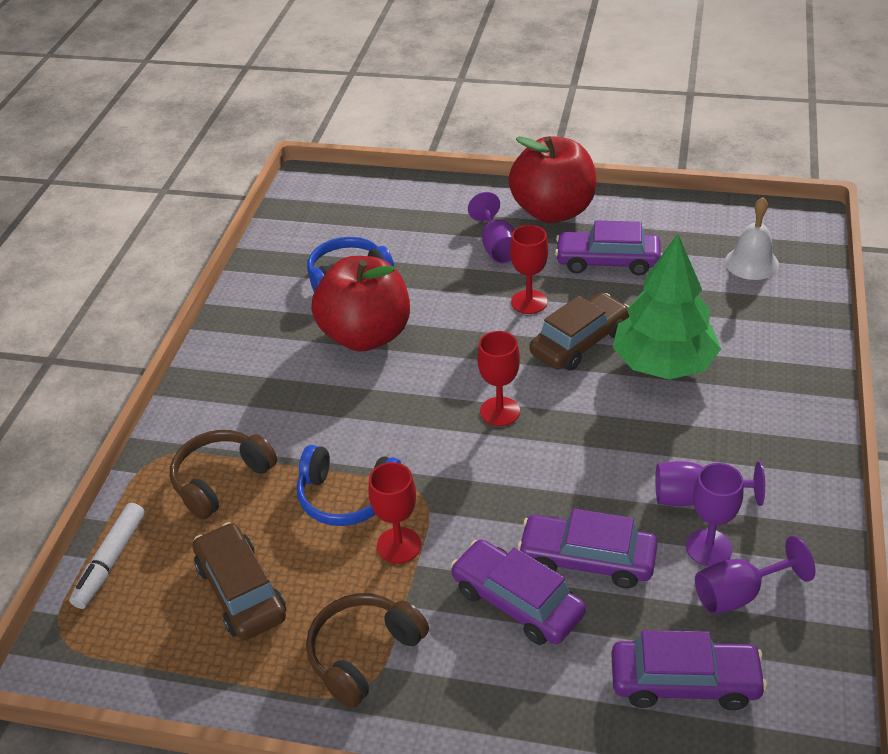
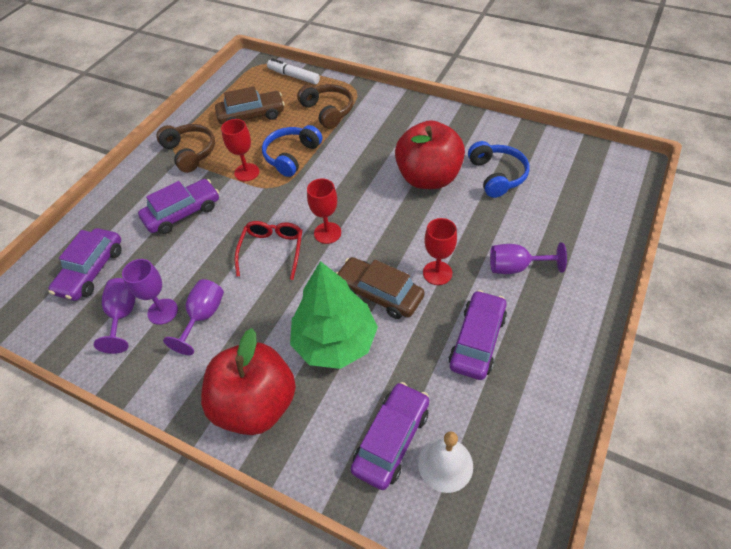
camera: 105 degrees right, 10 degrees up
(552, 461) = (272, 250): none -> red glasses
(553, 211) = (564, 319): red apple -> red apple (256, 404)
(579, 342) = (379, 293): brown car -> brown car turned 150 degrees clockwise
(587, 559) = (191, 249): purple car -> purple car (391, 439)

